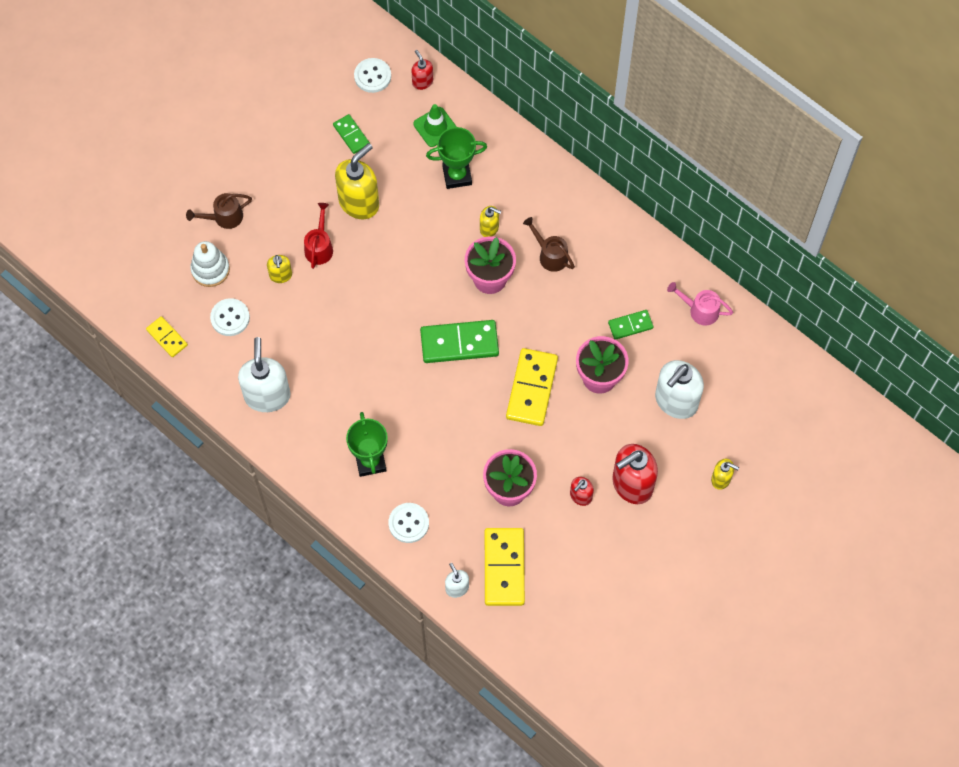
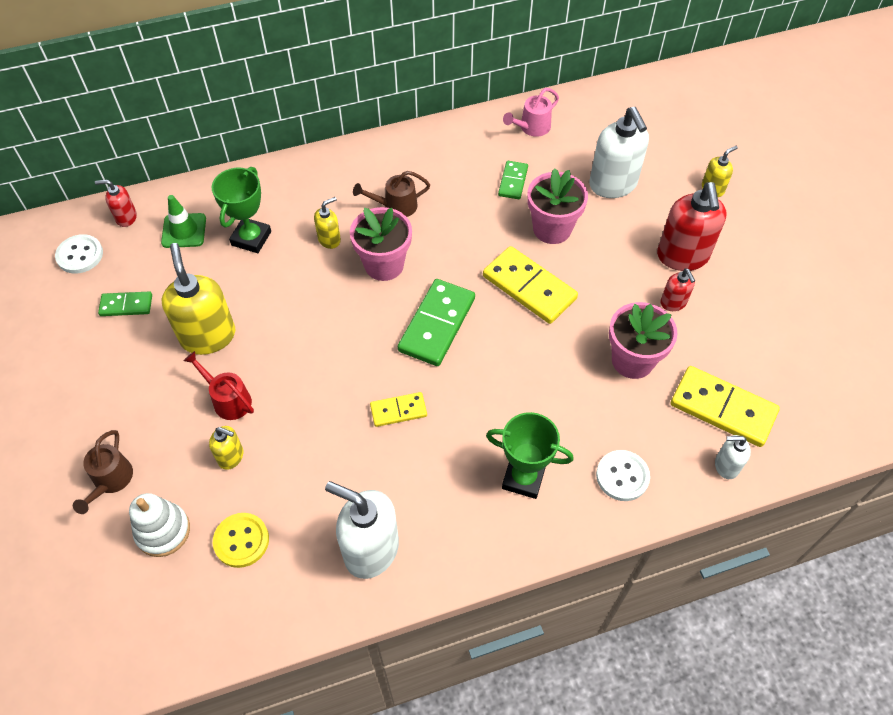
camera: 60 degrees left, 10 degrees down
(167, 337) = (211, 632): yellow domino -> yellow domino (398, 410)
(230, 318) = (241, 541): white button -> yellow button

